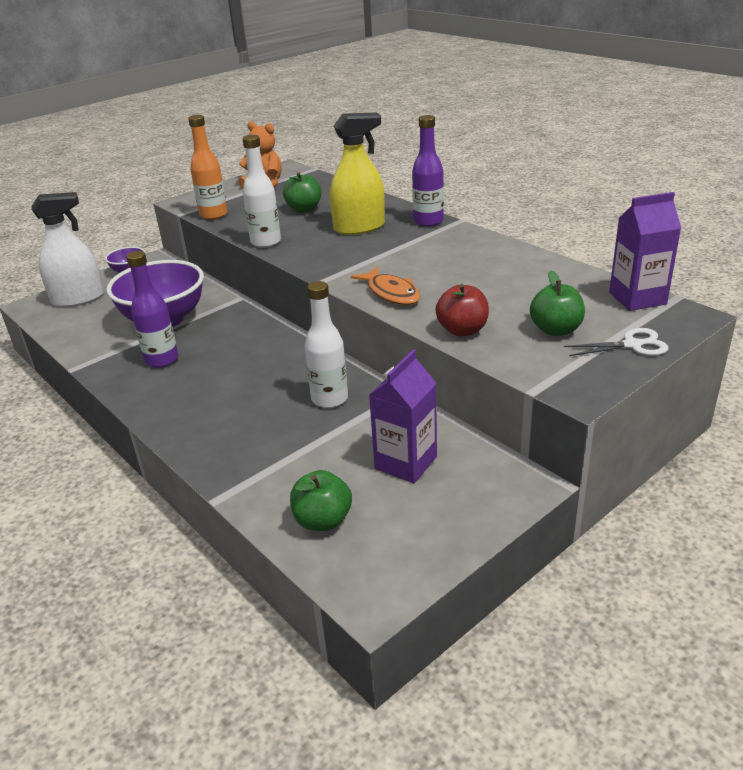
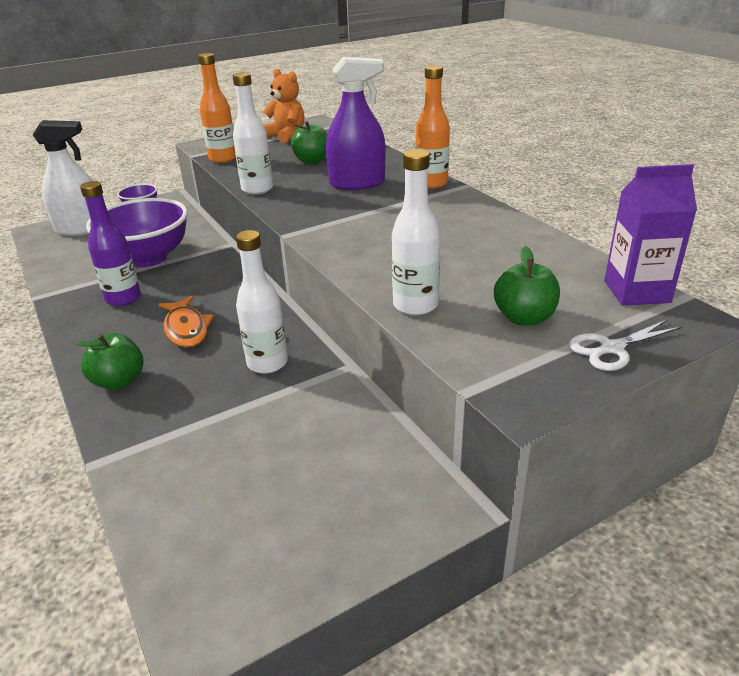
camera: 10 degrees right, 0 degrees up
(323, 520) = (192, 510): green apple -> green apple (119, 381)
(359, 227) = (357, 183): yellow spray bottle -> purple spray bottle
(391, 293) = (357, 254): orange fish -> orange fish (186, 329)
(405, 463) = (316, 452): purple carton -> none
(428, 221) = (431, 183): purple bottle -> orange bottle
(462, 330) = (415, 305): red apple -> white bottle
(632, 345) = (611, 348): white scissors -> white scissors turned 150 degrees clockwise

